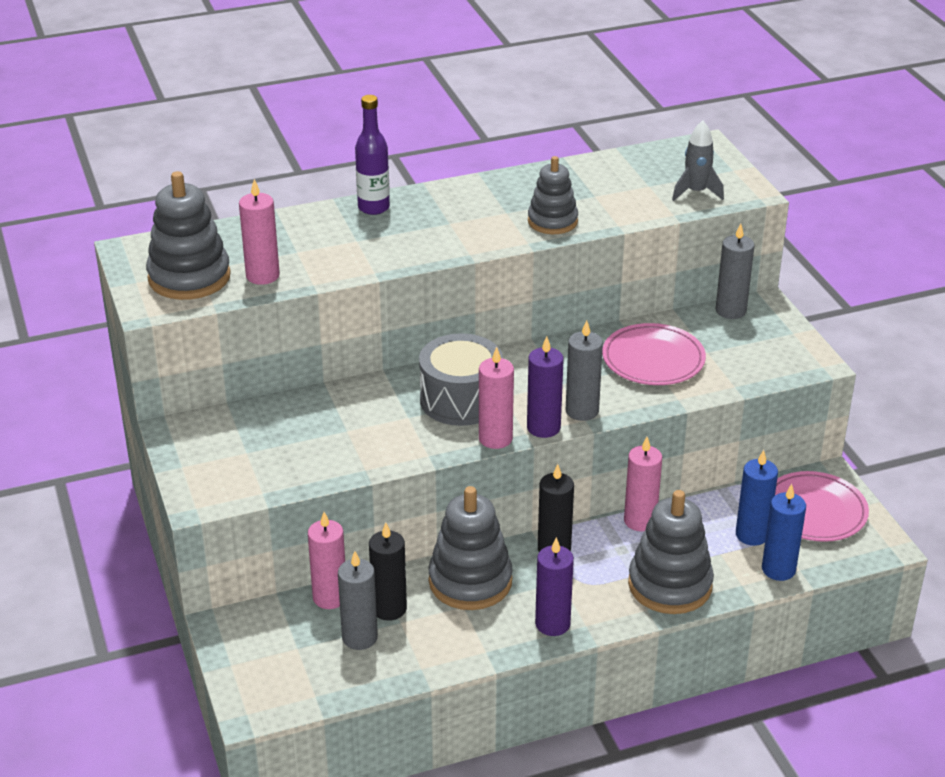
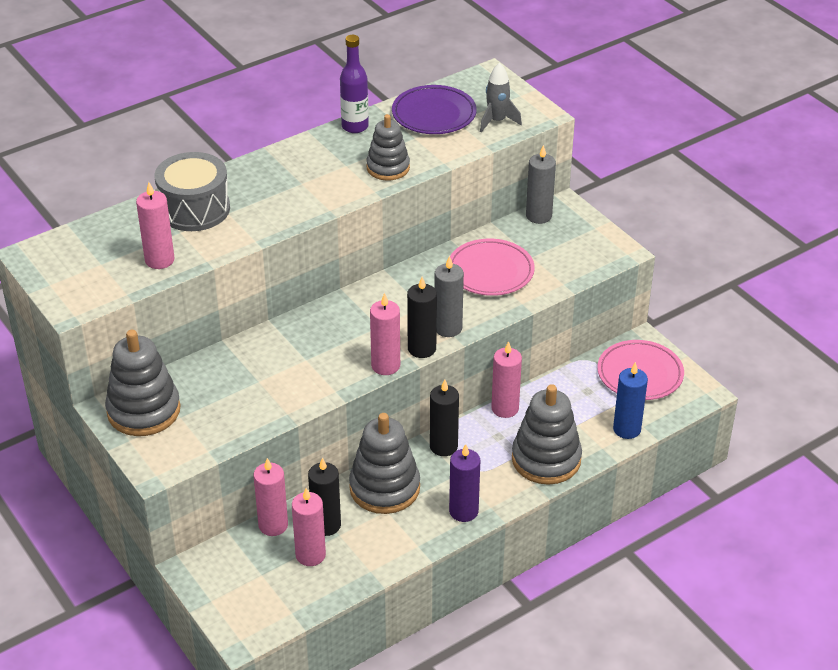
camera: 15 degrees left, 5 degrees up
(189, 277) = (95, 272): grey stacking toy -> grey stacking toy (144, 410)
(359, 637) = (310, 555): grey candle -> pink candle
(373, 208) = (230, 179): purple bottle -> purple bottle (355, 126)
(461, 400) = (344, 336): grey drum -> grey drum (194, 209)
(543, 427) = (422, 349): purple candle -> black candle
(626, 176) = (434, 114): none -> purple plate
(752, 535) = (597, 403): blue candle -> none

